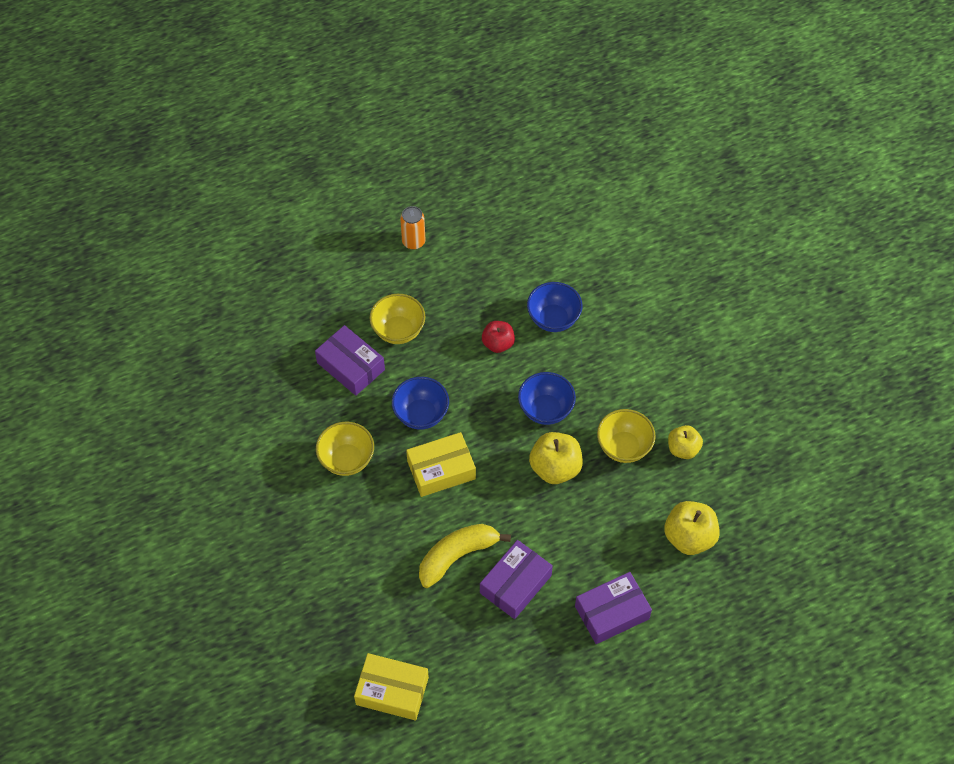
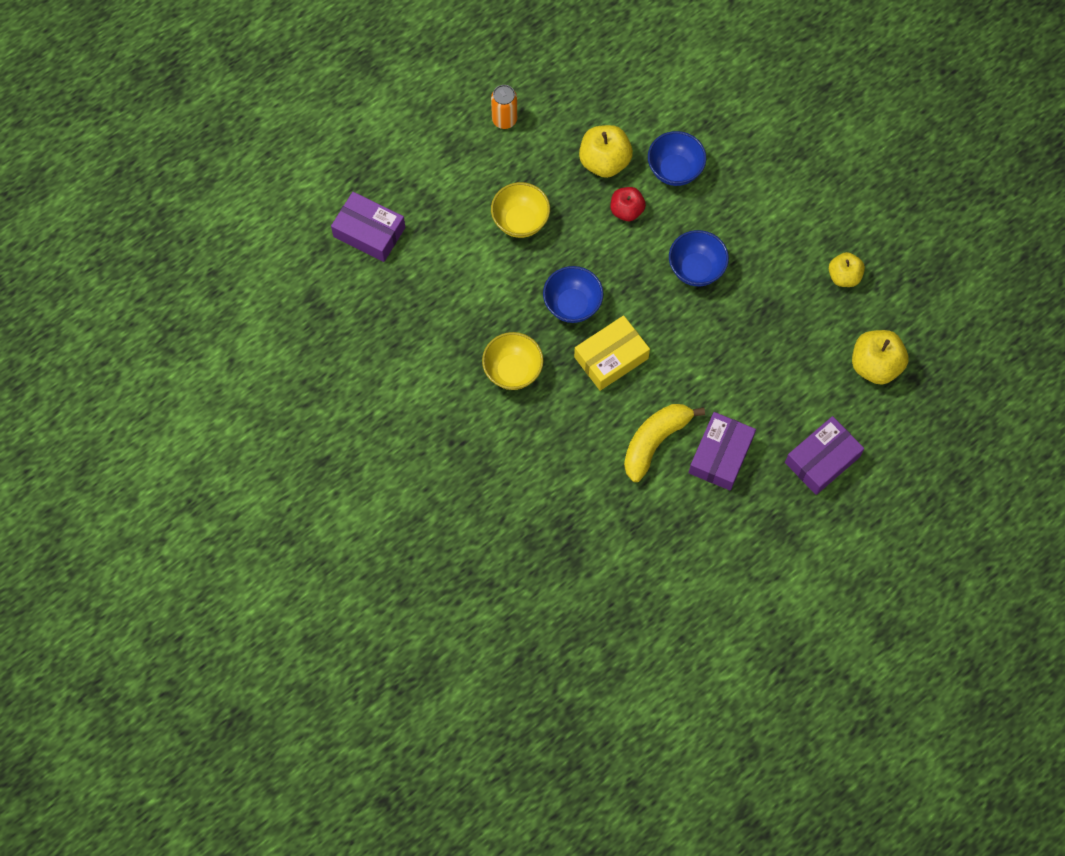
camera: 15 degrees left, 10 degrees up
(351, 366) = (484, 271): purple box -> purple box (369, 232)
(392, 691) = (634, 591): yellow box -> none
(555, 468) = (724, 327): yellow apple -> yellow apple (604, 162)
(623, 447) = (785, 289): yellow bowl -> none

